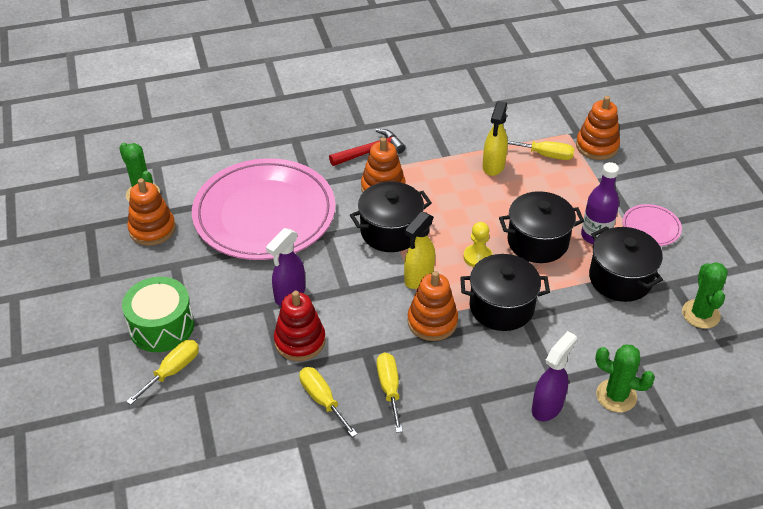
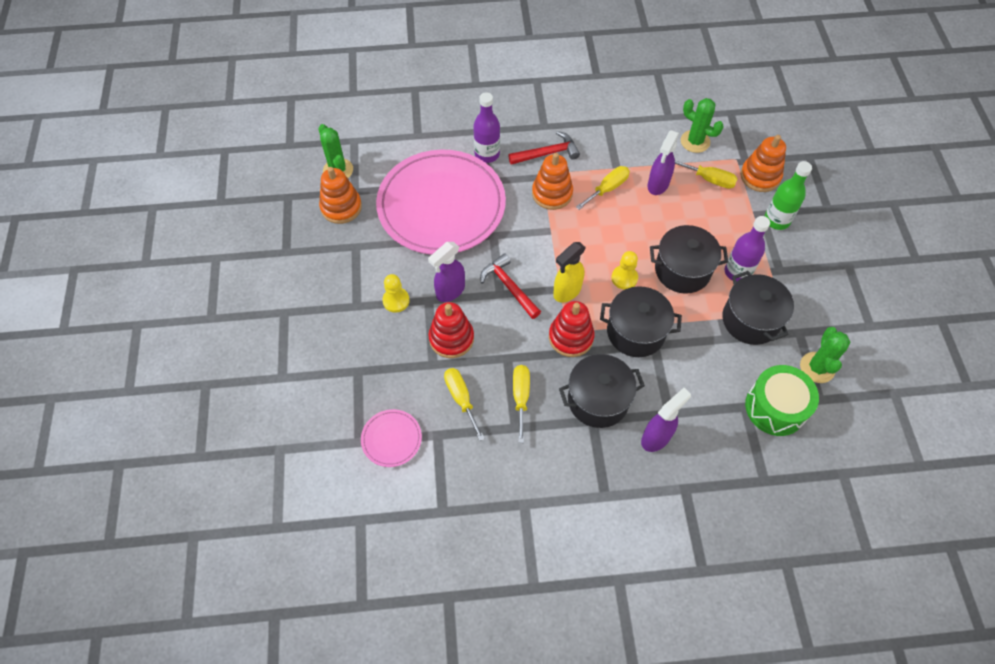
camera: 10 degrees right, 15 degrees up
(161, 326) = (335, 305): green drum -> green drum (775, 407)
(172, 371) = (339, 350): yellow screwdriver -> yellow screwdriver (607, 188)
(230, 312) = (396, 300): none -> yellow pawn
(305, 160) = (487, 154): none -> purple bottle
(354, 282) = (509, 287): none -> red hammer
(390, 231) = (550, 240): black pot -> black pot (598, 400)
(432, 321) = (571, 337): orange stacking toy -> red stacking toy
(493, 166) = (658, 185): yellow spray bottle -> purple spray bottle
(616, 396) = (720, 437): green cactus -> green cactus (695, 141)
(624, 183) = (777, 220): none -> green bottle
(651, 227) = (791, 271): pink plate -> pink plate (391, 439)

